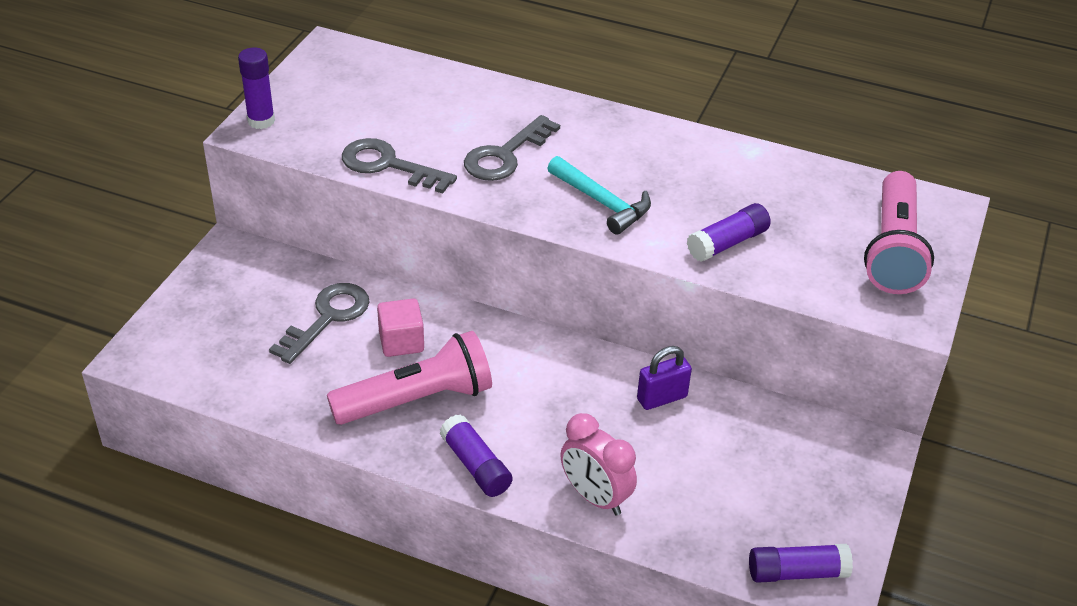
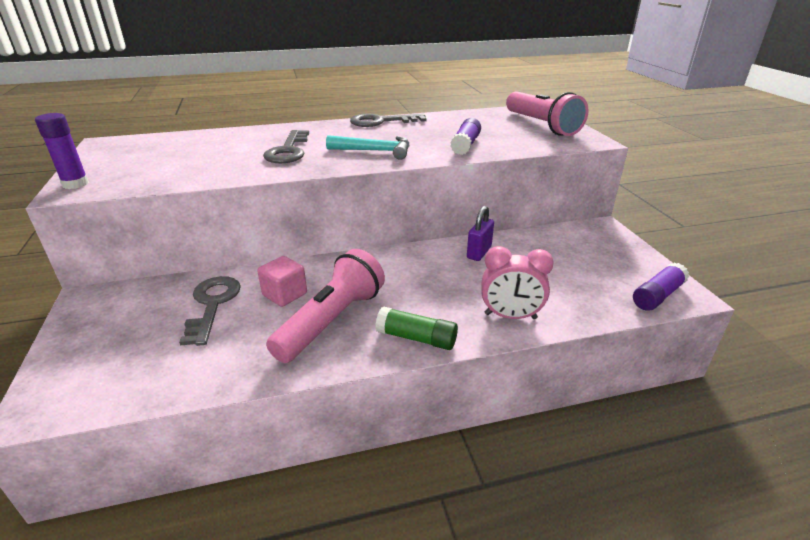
camera: 35 degrees left, 10 degrees down
(388, 165) = (209, 175): grey key -> grey key (381, 122)
(475, 465) = (416, 338): purple glue stick -> green glue stick

